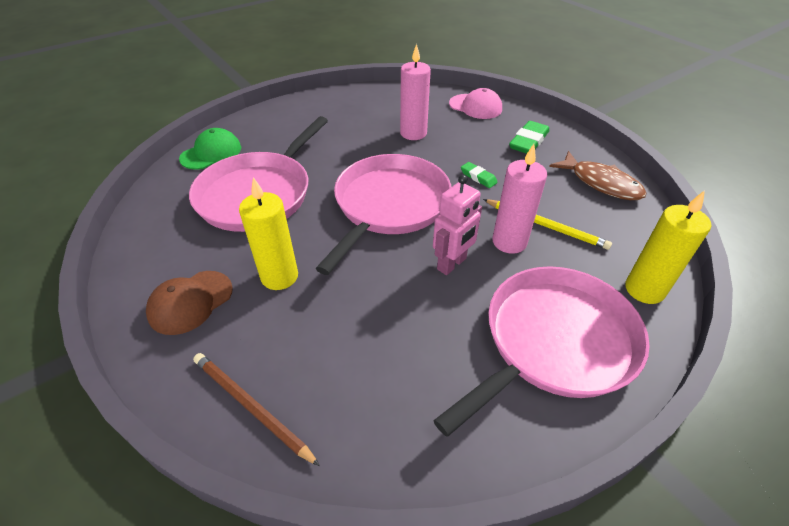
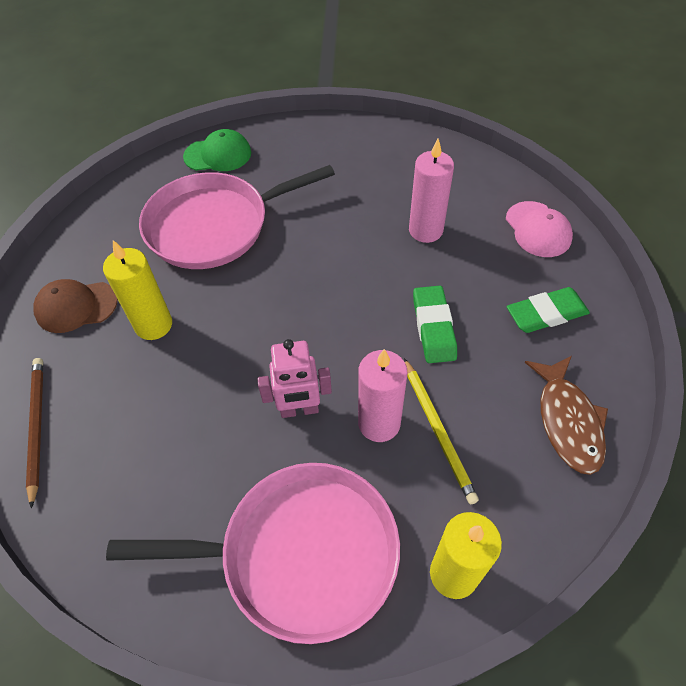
camera: 40 degrees right, 10 degrees up
(389, 206) = (310, 308): pink pan -> none
(478, 177) = (433, 327): green eraser -> green eraser, size x1.70

